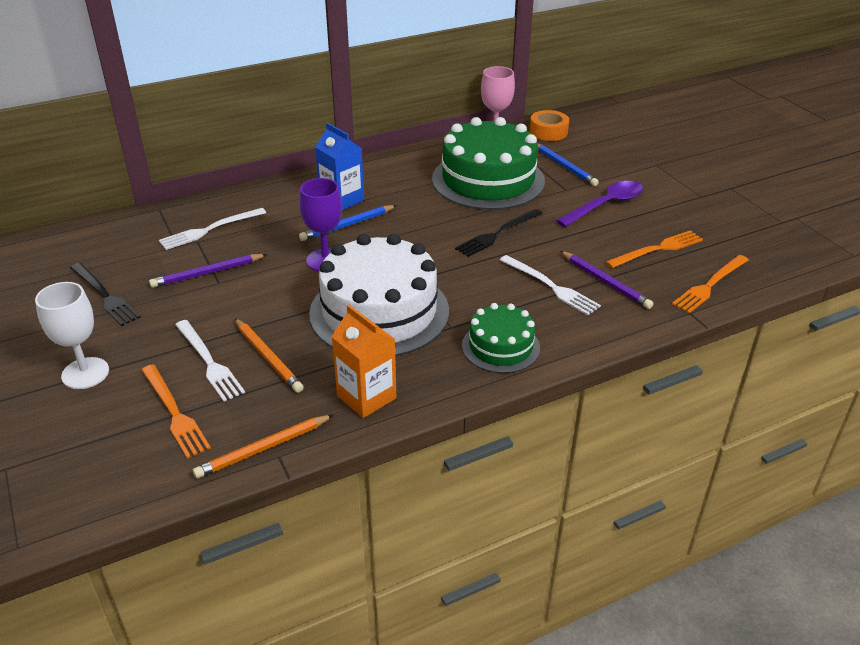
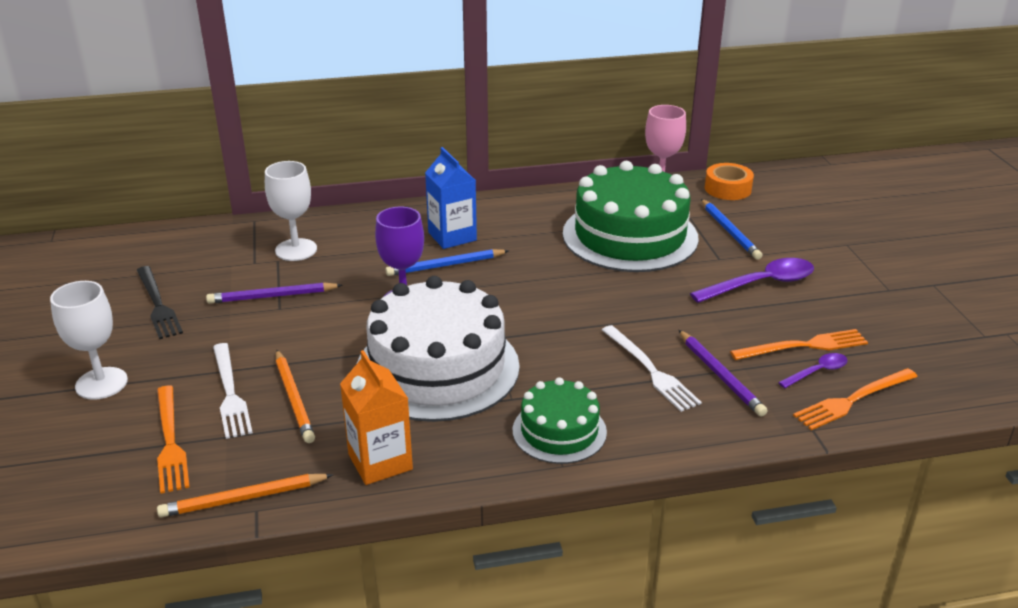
camera: 15 degrees right, 5 degrees down
(210, 230) = (296, 250): white fork -> white goblet
(497, 234) = (613, 299): black fork -> none
(675, 268) = (817, 372): none -> purple spoon

